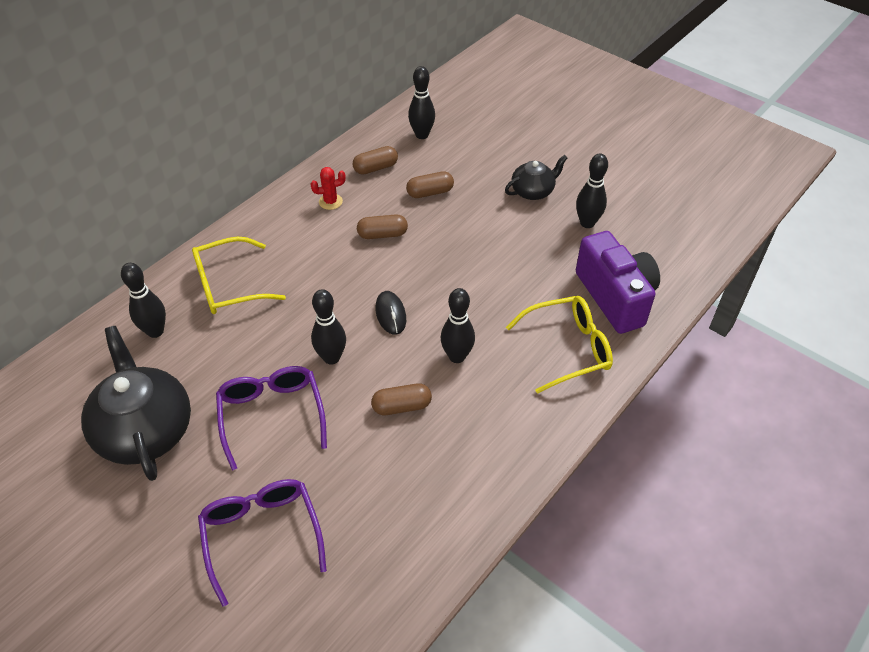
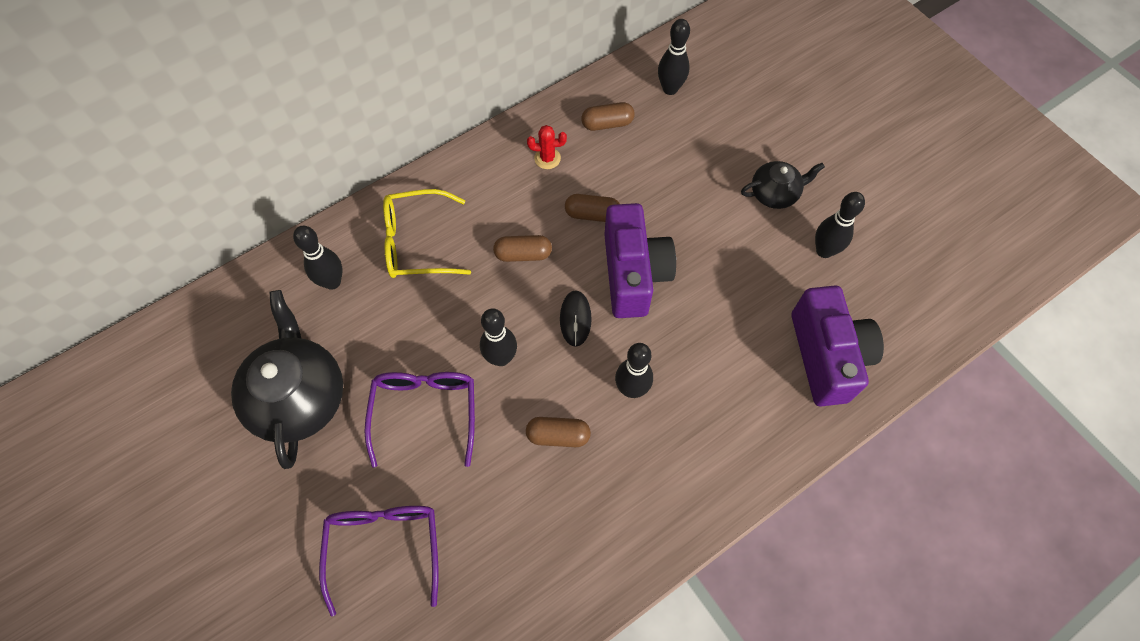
camera: 15 degrees right, 15 degrees up
(430, 192) = (658, 170): brown capsule -> brown capsule (523, 254)
(431, 270) = (633, 274): none -> purple camera
(568, 348) = (754, 409): yellow glasses -> none

